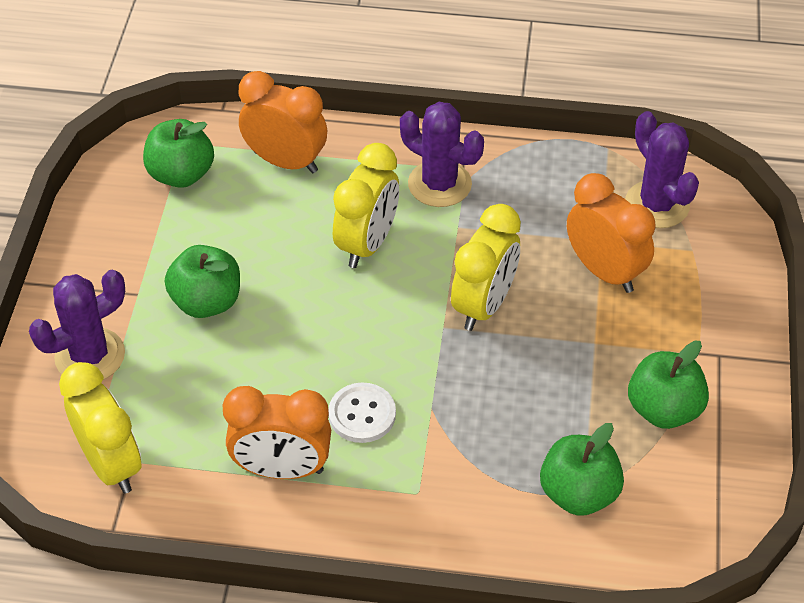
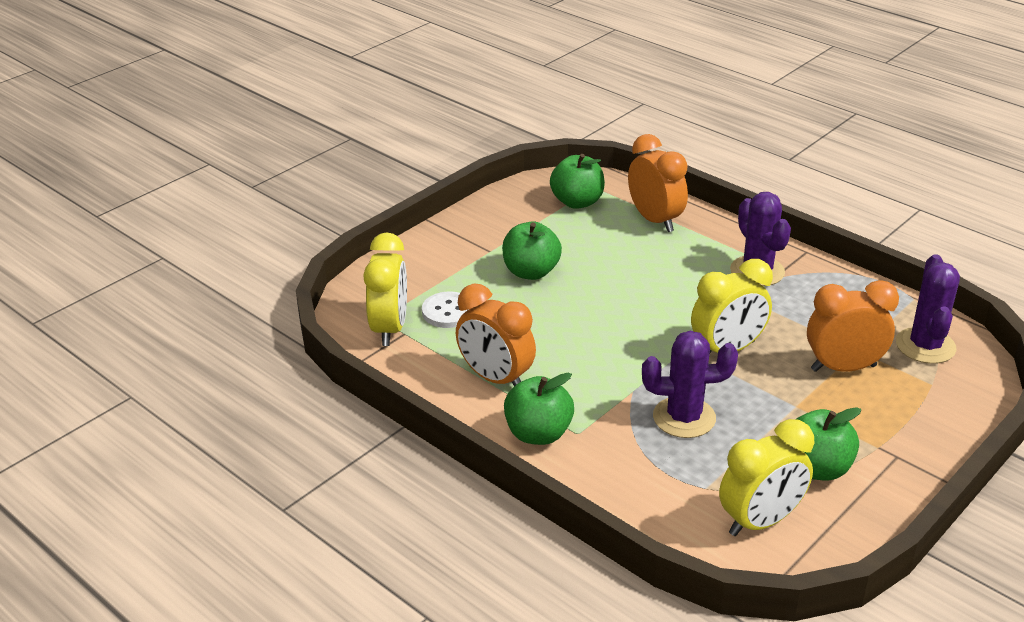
camera: 35 degrees right, 15 degrees down
(90, 356) = (430, 270): purple cactus -> purple cactus (684, 417)
(362, 414) = (579, 373): white button -> white button (448, 312)
(367, 244) = (671, 284): yellow clock -> yellow clock (760, 521)
(578, 493) = (699, 487): green apple -> green apple (538, 434)
(604, 271) = (843, 368): orange clock -> orange clock turned 90 degrees counterclockwise

